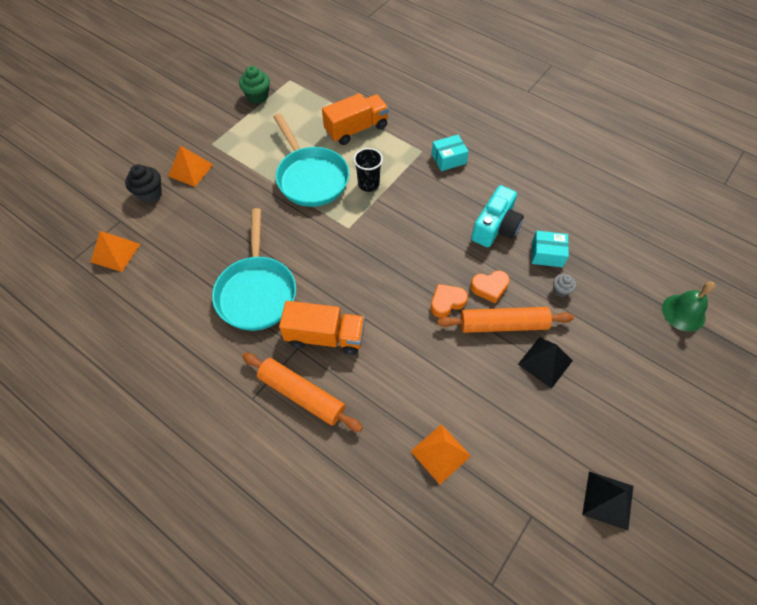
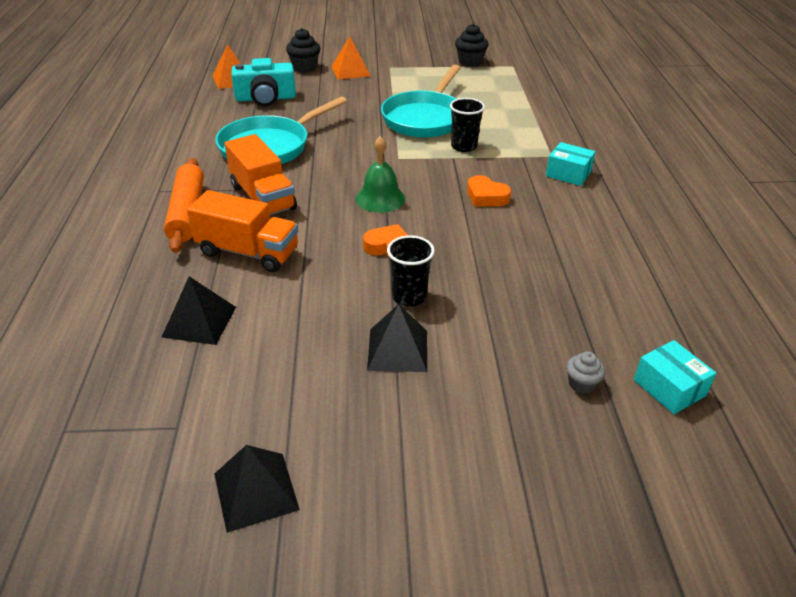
camera: 50 degrees right, 20 degrees down
(257, 96) = (470, 62): green cupcake -> black cupcake
(356, 129) = (515, 115): orange truck -> orange truck (248, 252)
(440, 453) = (199, 322): orange pyramid -> black pyramid
(489, 288) = (445, 267): orange heart -> orange heart (486, 197)
(495, 227) = (530, 238): turquoise camera -> turquoise camera (265, 98)
(503, 325) = (409, 296): orange rolling pin -> black cup
(547, 254) = (549, 288): turquoise box -> turquoise box (669, 388)
(560, 290) = (514, 320): grey cupcake -> grey cupcake (581, 384)
(683, 312) = (636, 450): green bell -> green bell (380, 198)

